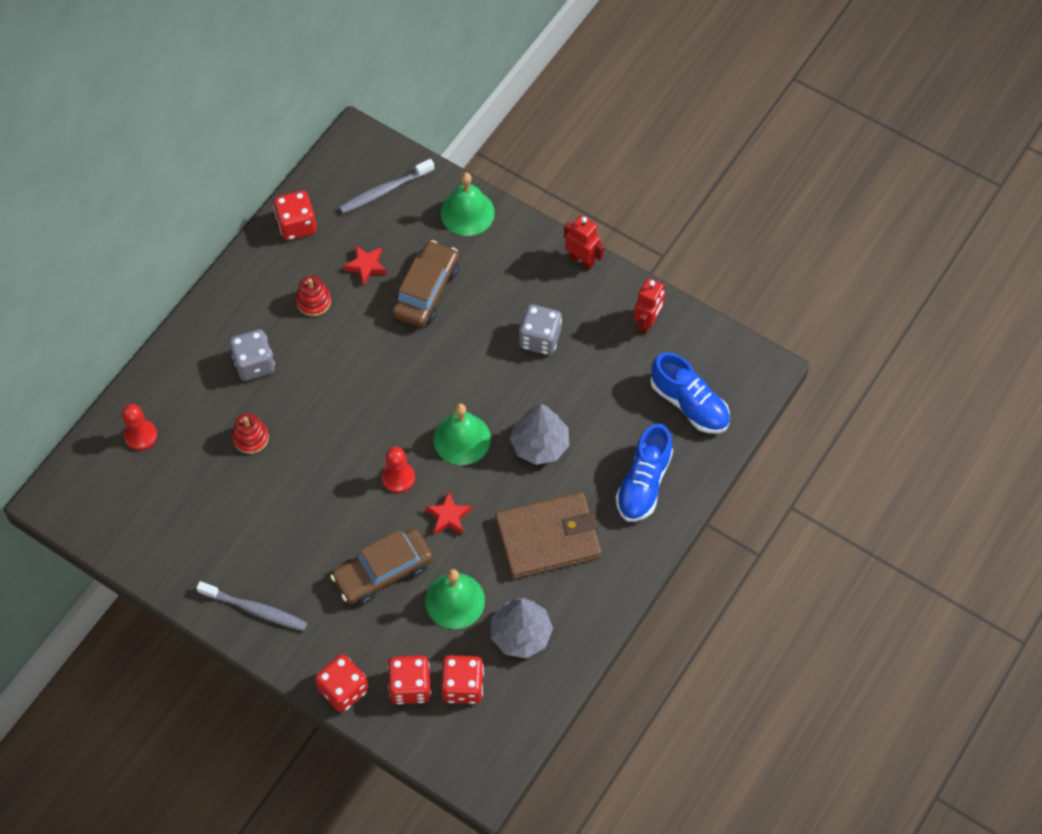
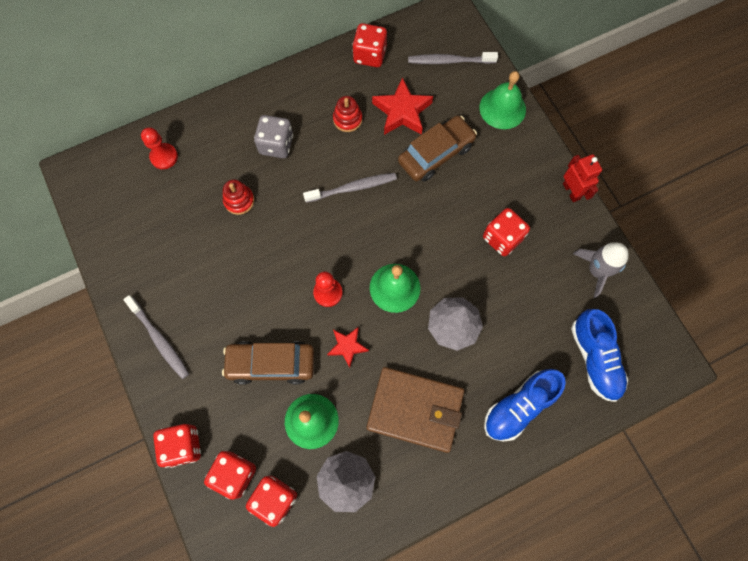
camera: 30 degrees right, 10 degrees up
(361, 366) = (353, 188): none -> grey toothbrush
(366, 266) = (402, 112): red star -> red star, size x1.64
(540, 339) = (502, 238): grey dice -> red dice
(647, 323) = (597, 270): red robot -> grey rocket

